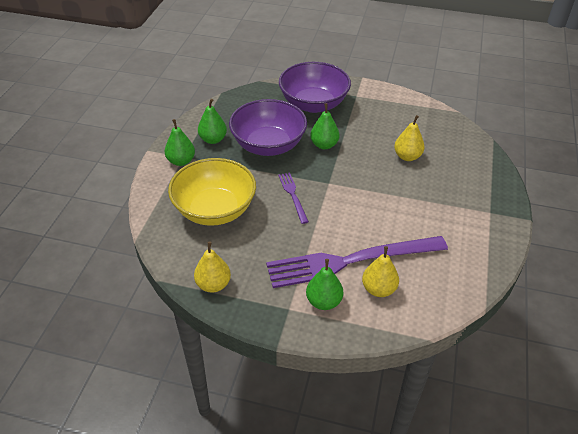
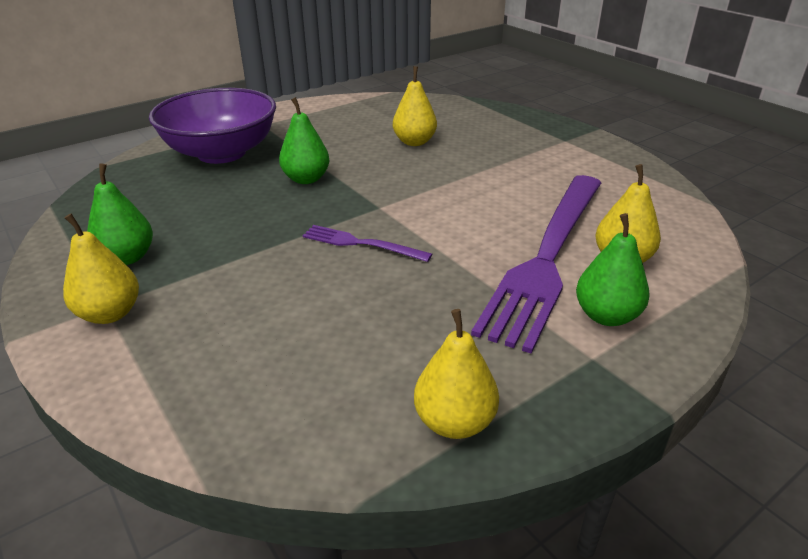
camera: 50 degrees left, 10 degrees down
(181, 161) = (110, 314): green pear -> yellow pear
(215, 210) = (280, 331): yellow bowl -> none
(268, 145) = (231, 217): purple bowl -> none

